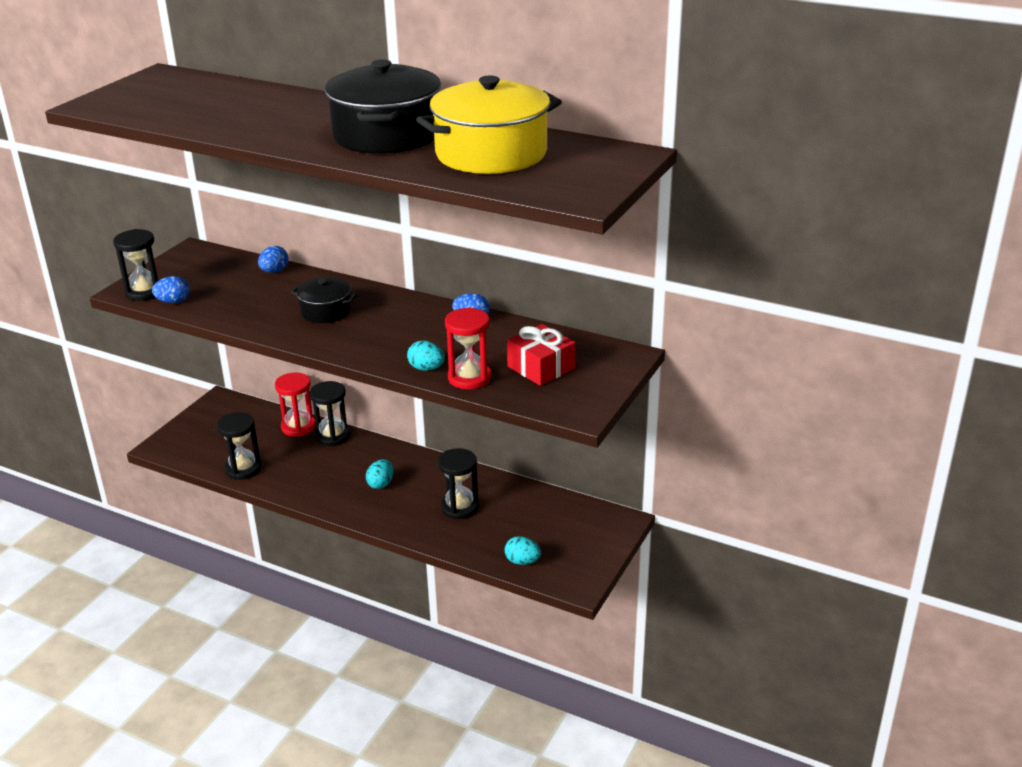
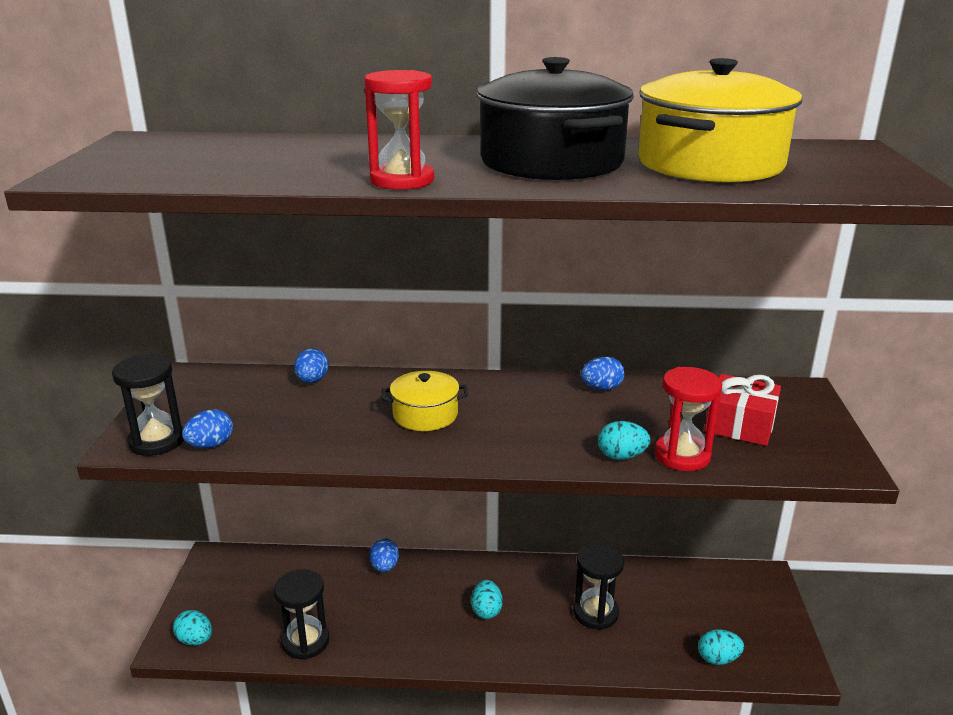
camera: 25 degrees left, 5 degrees down
(175, 448) = (195, 640): none -> turquoise egg
(298, 427) = (336, 567): red hourglass -> red hourglass (402, 180)
(325, 311) = (425, 415): black pot -> yellow pot
(332, 436) = (384, 567): black hourglass -> blue egg

